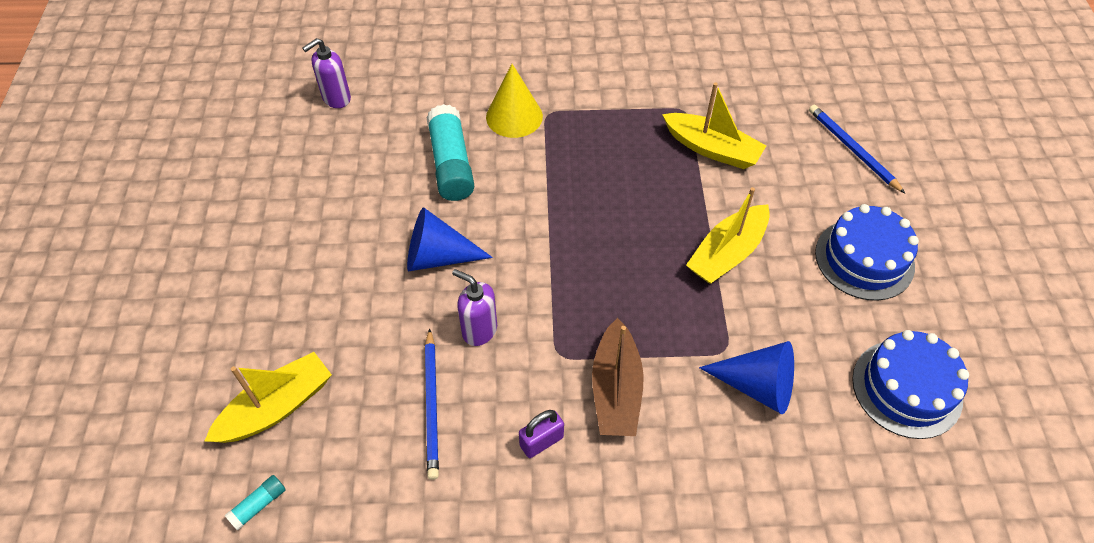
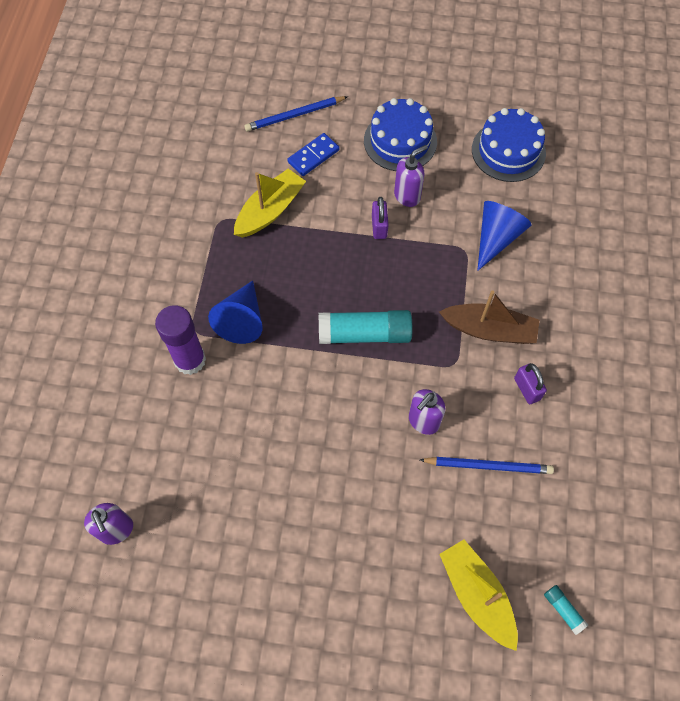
camera: 80 degrees left, 10 degrees up
(438, 257) = (342, 447): blue cone -> blue cone (242, 320)
(451, 164) = (236, 424): turquoise glue stick -> turquoise glue stick (364, 334)
(514, 116) = (190, 360): yellow cone -> purple glue stick
(727, 253) = (379, 227): yellow boat -> purple padlock
(783, 277) = (407, 196): none -> purple soap dispenser
(802, 175) = (313, 156): none -> blue domino

